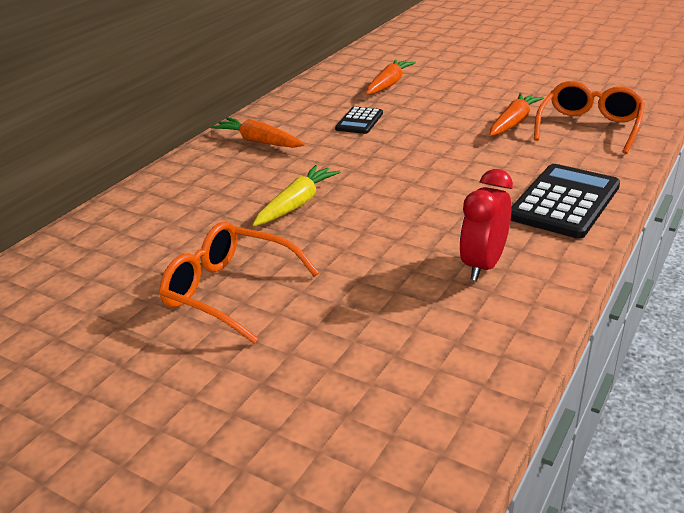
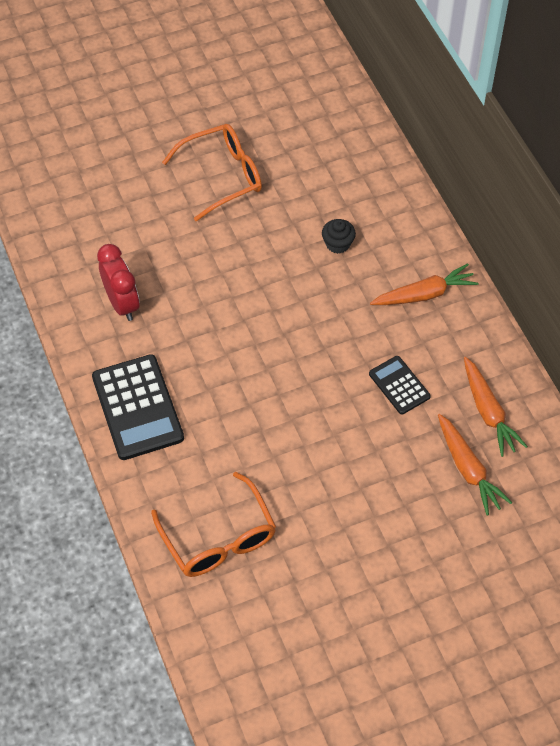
camera: 125 degrees right, 25 degrees up
(249, 192) = (338, 244): none -> black cupcake
(297, 204) = (292, 260): yellow carrot -> none
(513, 122) = (283, 492): orange carrot -> orange carrot (488, 412)

